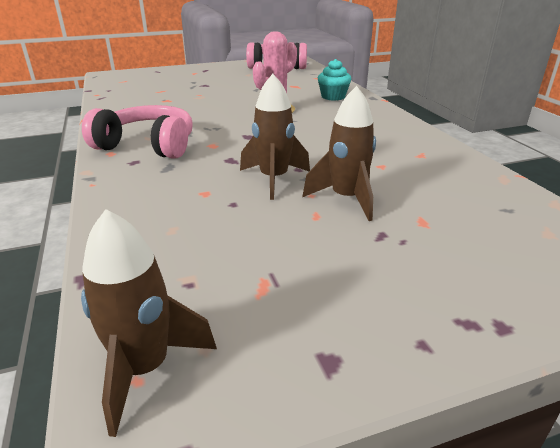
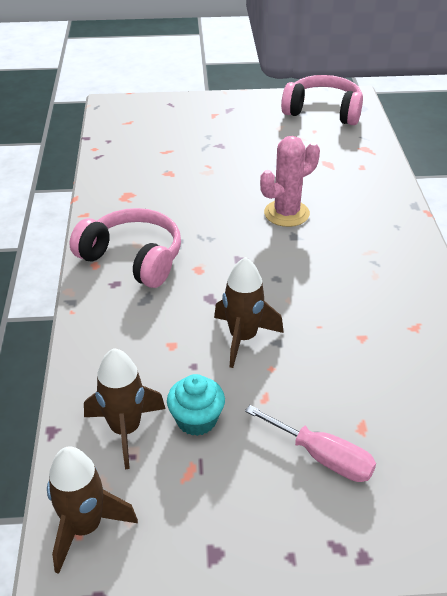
camera: 15 degrees right, 10 degrees up
(333, 97) = (365, 196): turquoise cupcake -> turquoise cupcake (196, 419)
(346, 199) = (302, 381): brown rocket -> brown rocket (125, 430)
(400, 249) = (322, 457): none -> pink screwdriver

